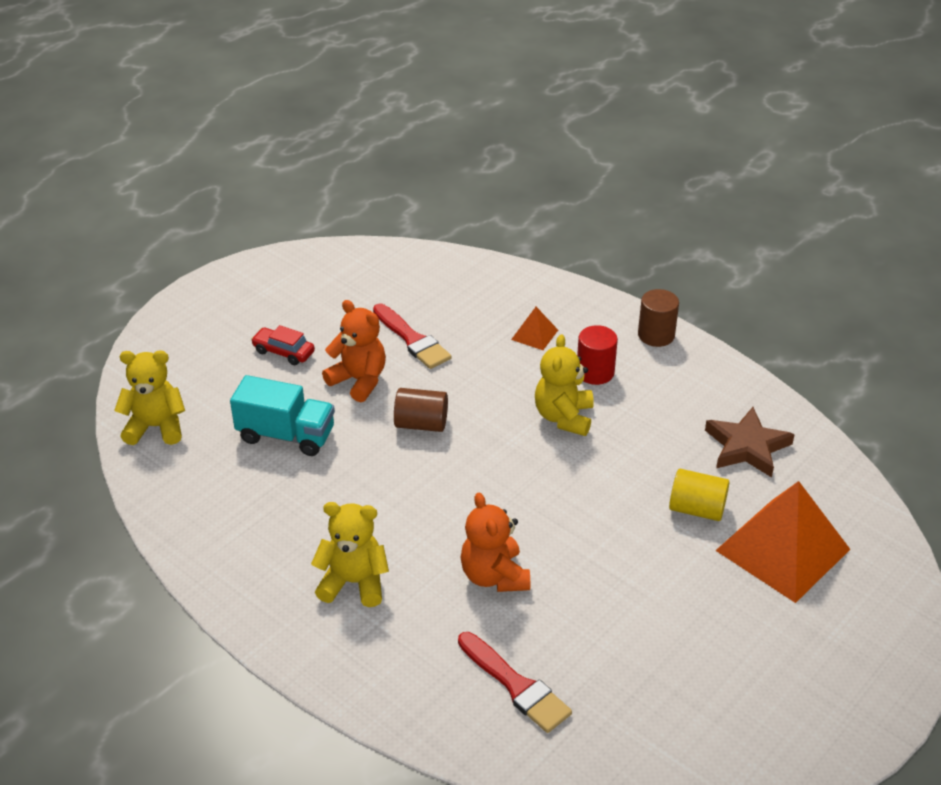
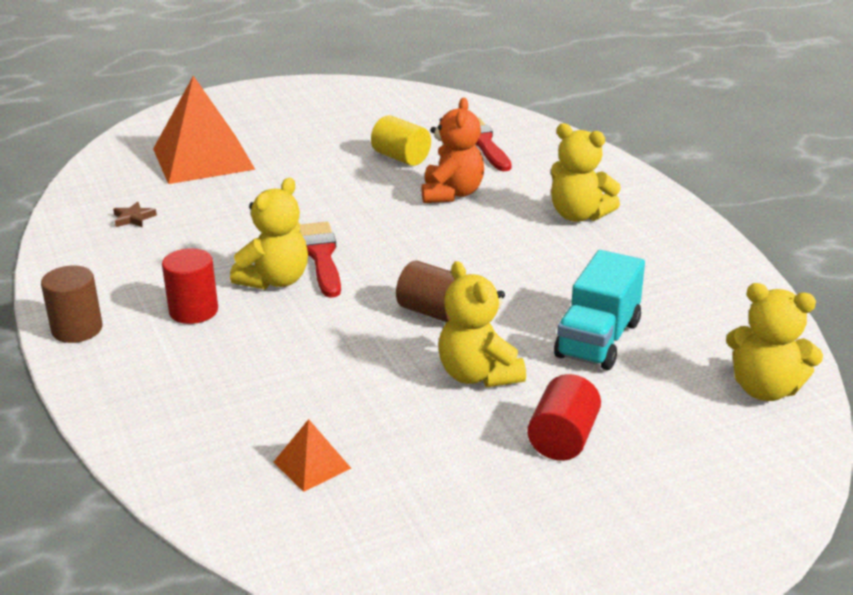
camera: 155 degrees left, 10 degrees down
(283, 352) = (563, 439): red car -> red cylinder
(286, 435) = (598, 340): turquoise truck -> turquoise truck turned 105 degrees counterclockwise
(359, 380) = (478, 375): orange teddy bear -> yellow teddy bear
(412, 340) = (374, 406): red brush -> red brush (321, 256)
(534, 334) = (215, 369): orange pyramid -> orange pyramid (312, 465)
(697, 509) = (236, 192): yellow cylinder -> yellow cylinder (401, 158)
(747, 447) = (133, 218): brown star -> brown star, size x0.47

